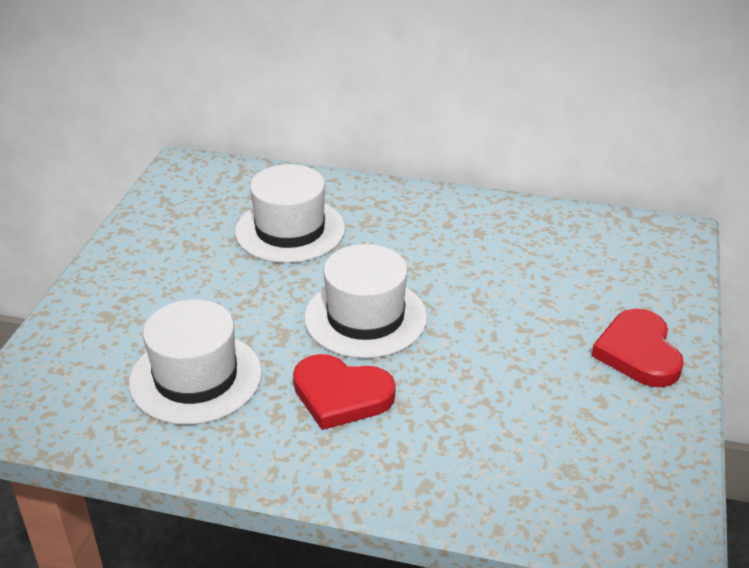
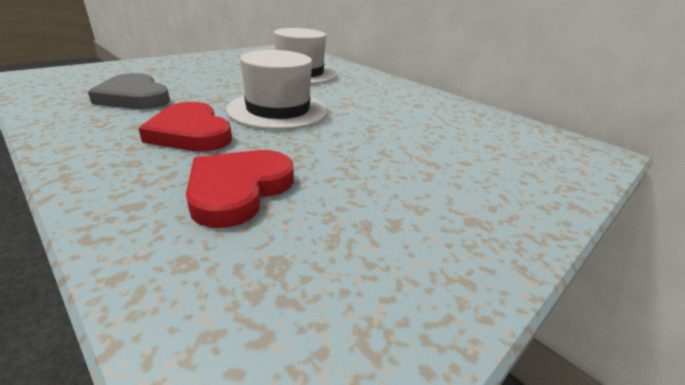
camera: 30 degrees right, 5 degrees down
(196, 377) = (134, 97): white hat -> grey heart
(638, 352) = (480, 206): red heart -> red heart (238, 189)

